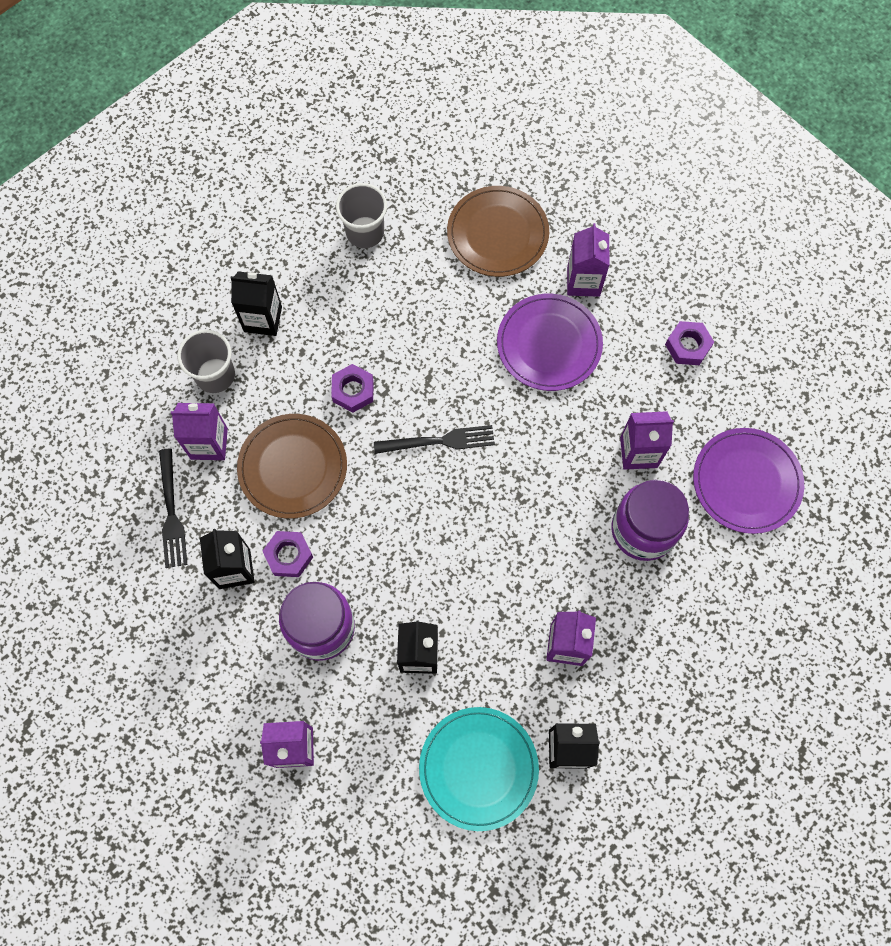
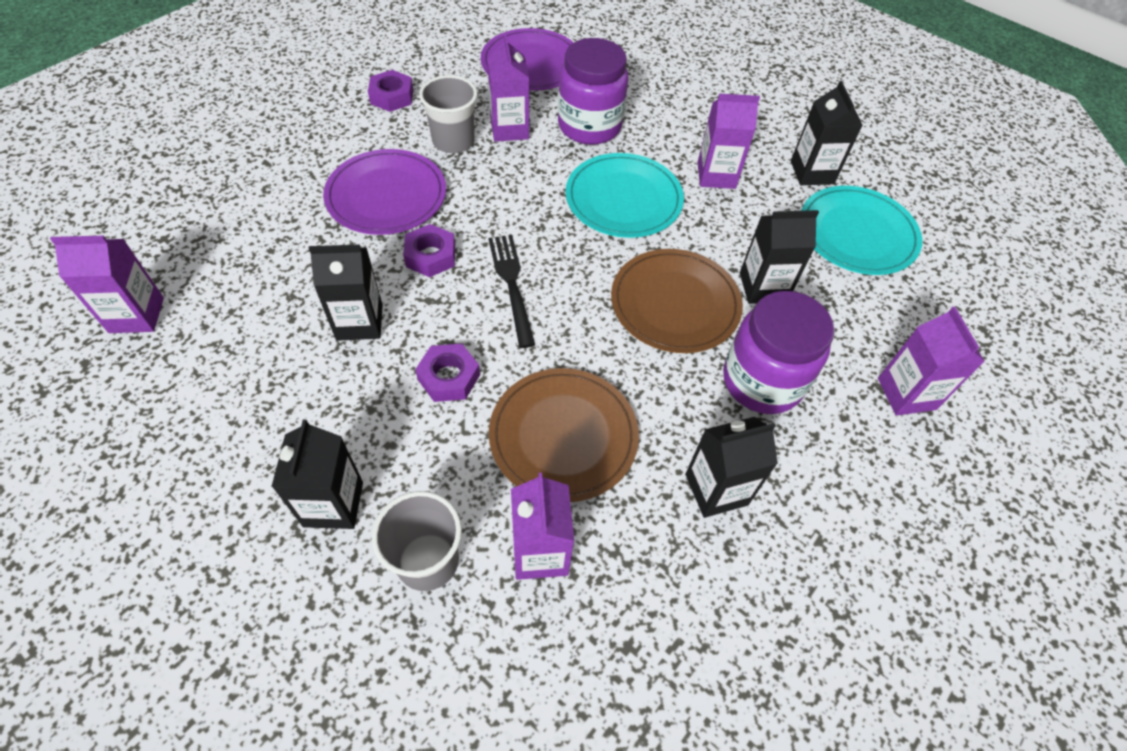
camera: 100 degrees left, 15 degrees down
(172, 513) = (655, 589): black fork -> none
(289, 555) = (683, 426): purple nut -> purple nut (431, 256)
(365, 232) = (202, 385): grey cup -> grey cup (453, 141)
(411, 328) = (359, 322): none -> black carton
(497, 234) = (232, 245): brown plate -> brown plate (675, 303)
(536, 548) = (623, 199): none -> turquoise plate
(583, 281) = (308, 170): purple carton -> purple carton (136, 315)

